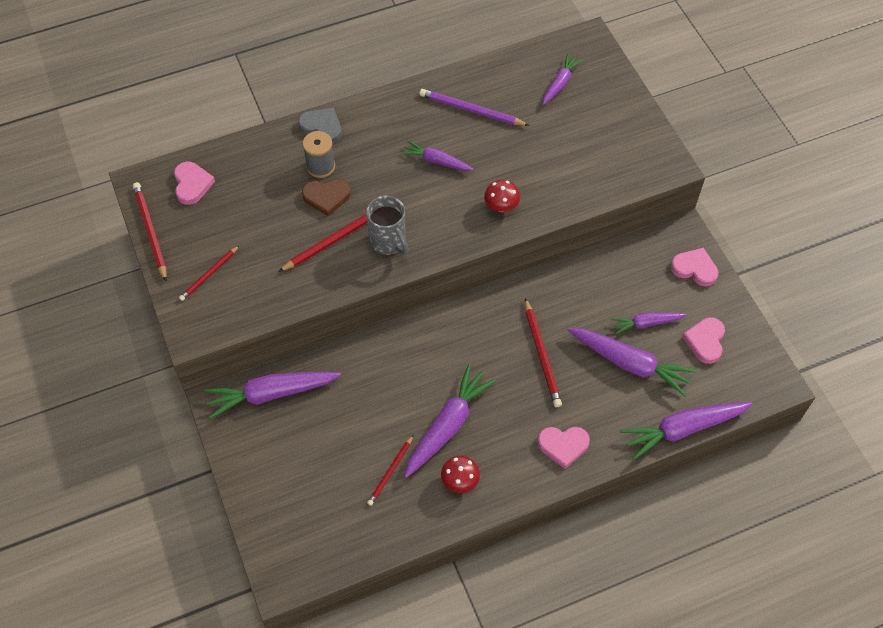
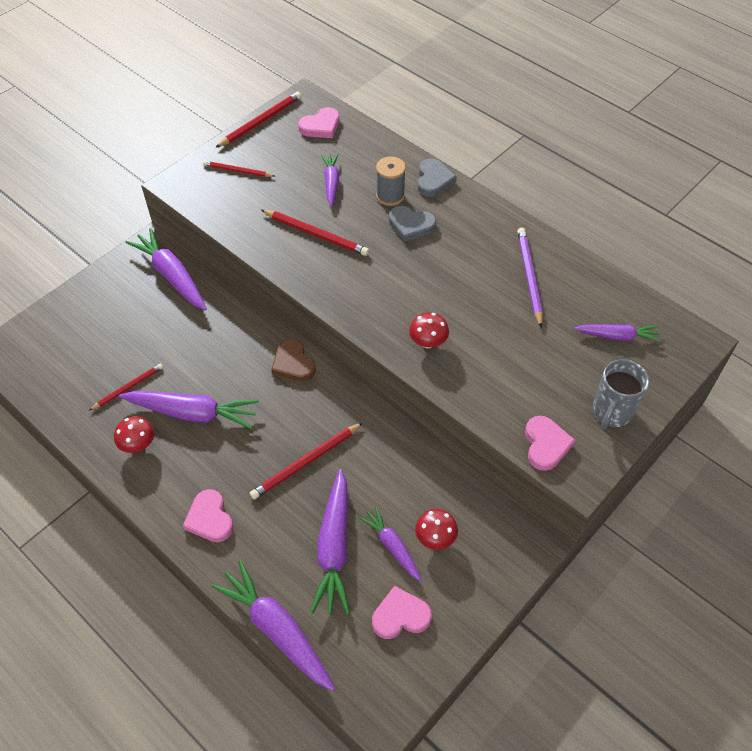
camera: 65 degrees right, 5 degrees down
(326, 197) = (359, 212): brown heart -> brown heart (293, 363)
(366, 166) = (411, 225): none -> grey heart
(389, 242) = (335, 273): grey mug -> grey mug (611, 412)
(390, 472) = (128, 387): red pencil -> red pencil turned 135 degrees clockwise
(436, 161) = (449, 273): purple carrot -> purple carrot (331, 183)
(651, 292) = (435, 538): none -> red mushroom
(694, 268) = (491, 572): pink heart -> pink heart (545, 445)

